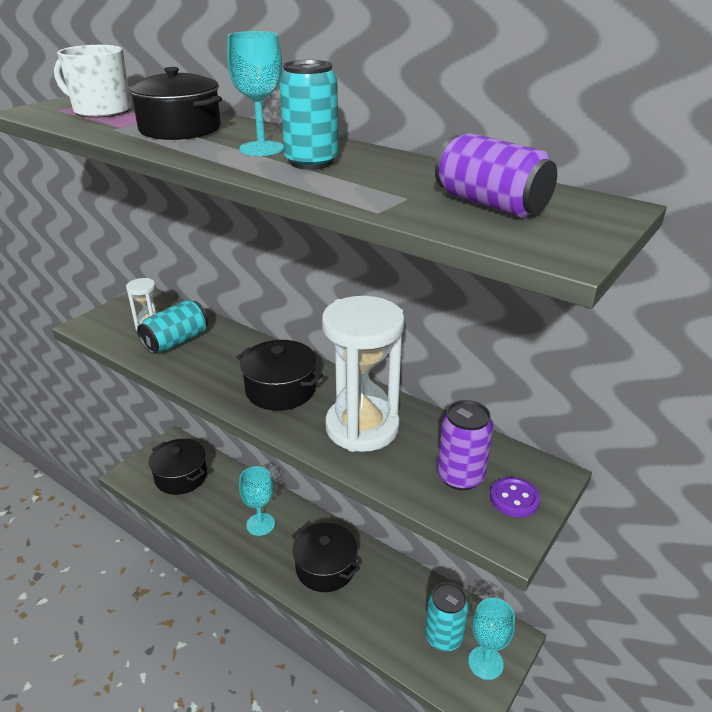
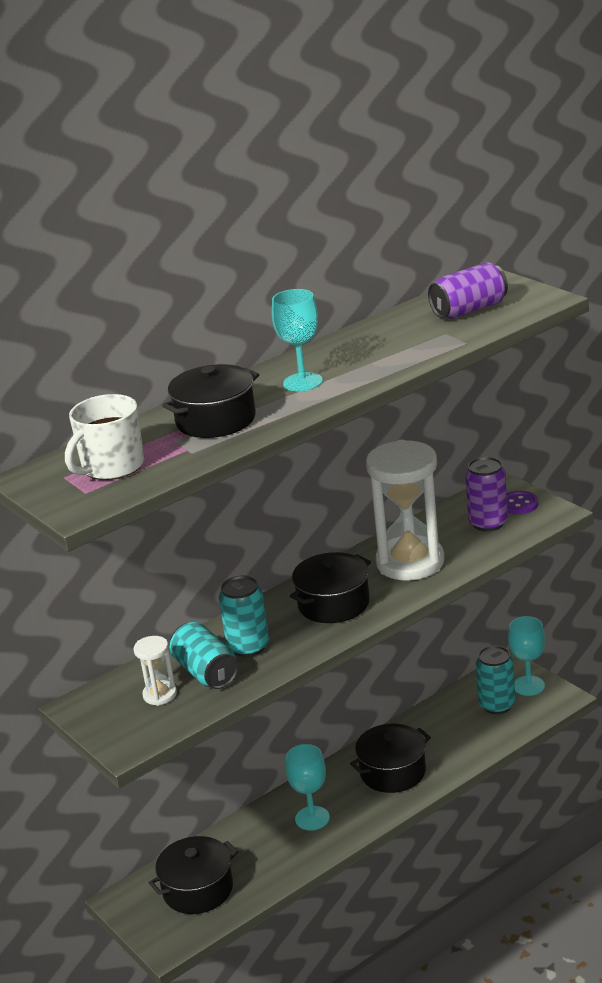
camera: 70 degrees left, 5 degrees down
(311, 162) = (351, 363): turquoise can -> turquoise can (248, 647)

